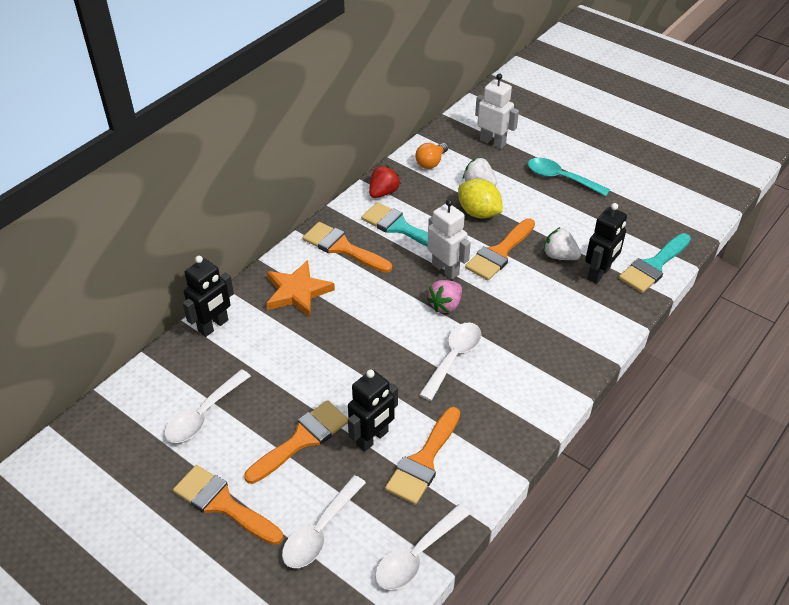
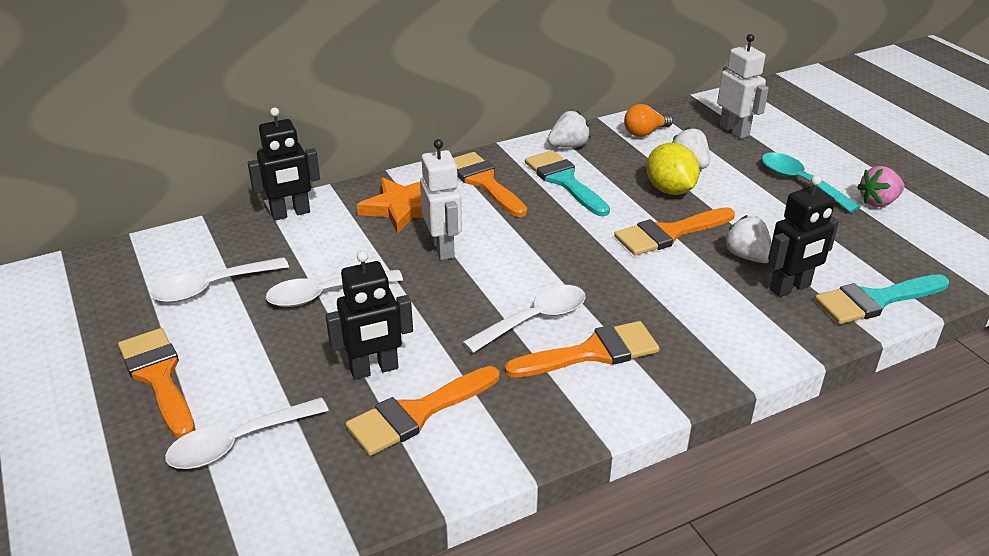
camera: 25 degrees right, 10 degrees down
(302, 439) = (294, 344): orange brush -> orange brush (592, 352)
(383, 192) = (568, 146): red strawberry -> white strawberry
(416, 555) = (328, 513): white spoon -> white spoon (325, 294)
(445, 269) = (589, 232): white robot -> white robot (443, 248)
(445, 305) = (564, 265): pink strawberry -> pink strawberry (878, 202)

